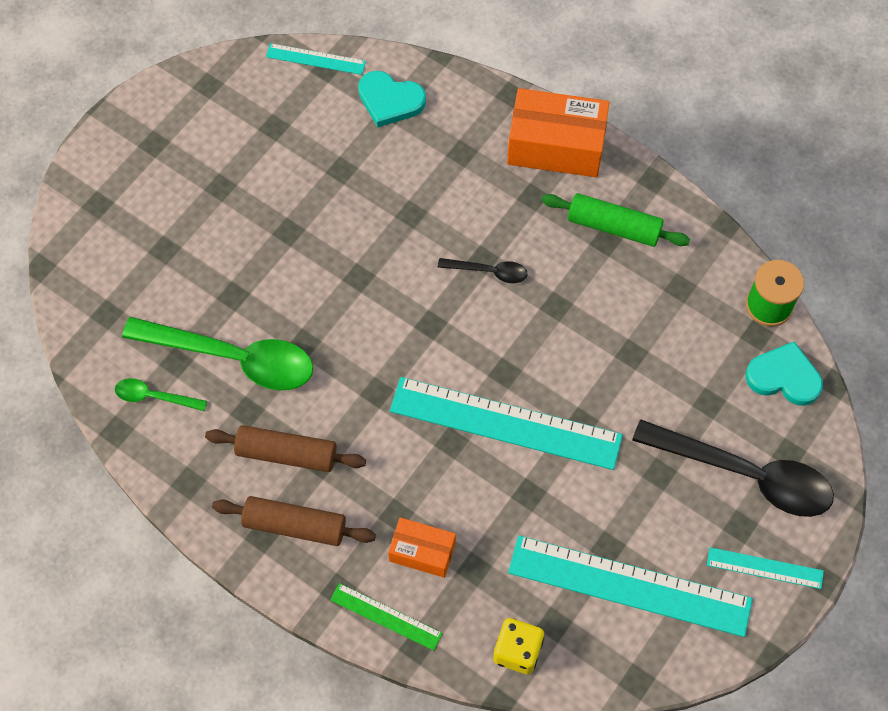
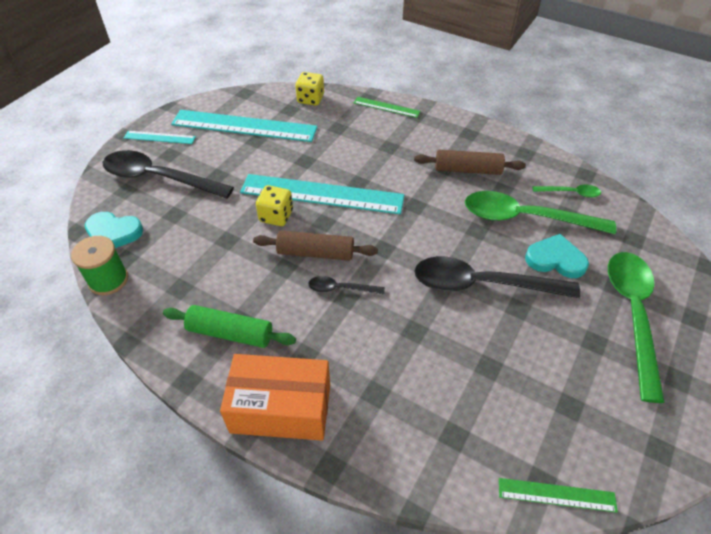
camera: 175 degrees right, 15 degrees down
(164, 213) = (632, 315): none -> green spoon
(295, 525) = (450, 138): brown rolling pin -> brown rolling pin (315, 253)
(316, 59) = (556, 495): turquoise ruler -> green ruler
(320, 264) = (482, 284): none -> black spoon
(390, 100) = (459, 447): turquoise heart -> turquoise heart (555, 259)
(422, 552) = (370, 132): orange box -> none
(569, 388) = (276, 216): none -> yellow dice

